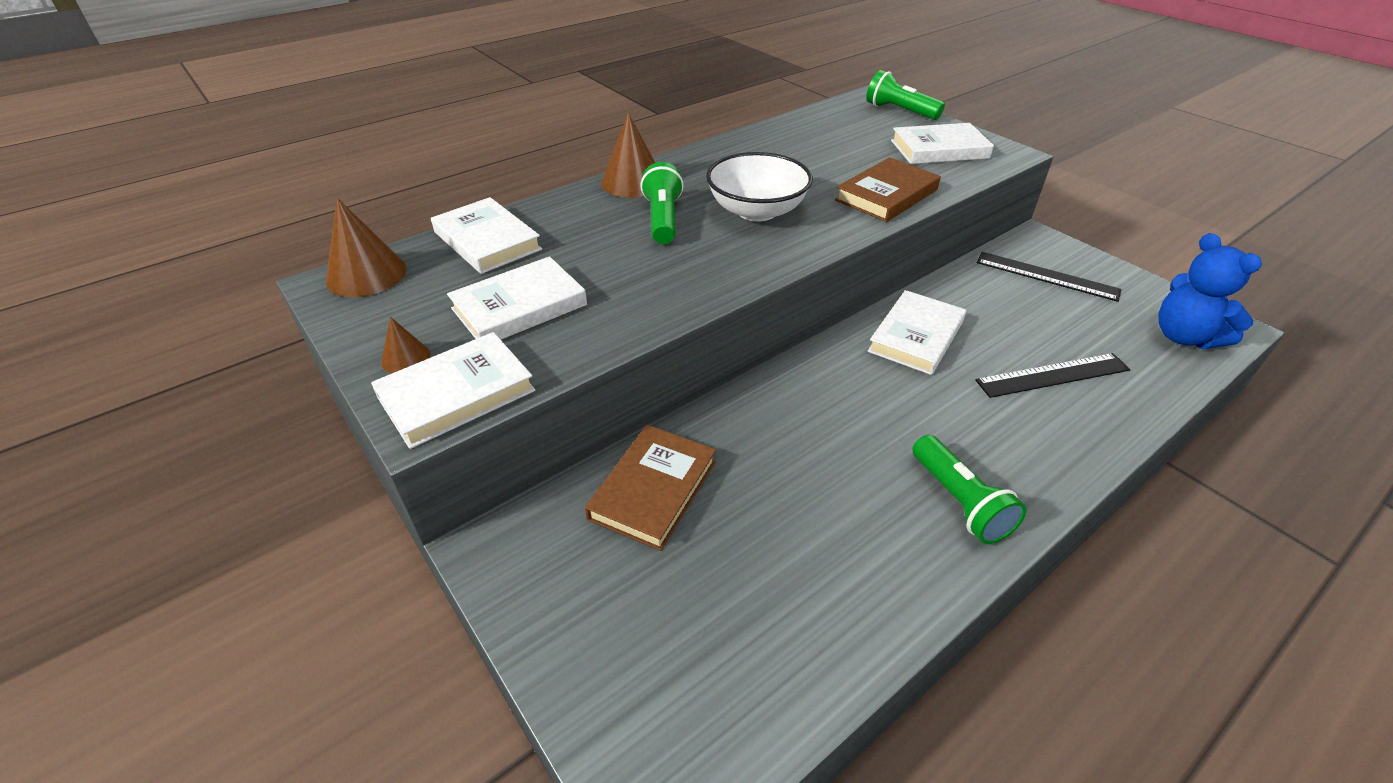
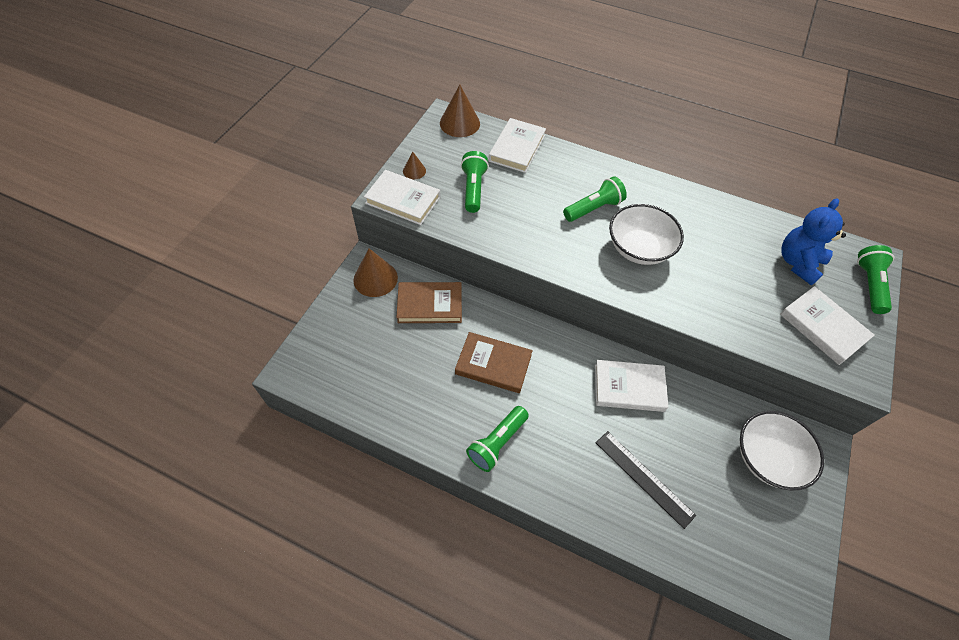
camera: 60 degrees right, 15 degrees up
(519, 307) = (473, 189): white book -> green flashlight
(633, 182) = (623, 177): brown cone -> brown cone (375, 278)
(886, 195) = (718, 311): brown book -> brown book (493, 364)
(1046, 276) = (767, 458): black ruler -> white bowl
(1184, 337) = (756, 568): blue teddy bear -> blue teddy bear (798, 263)

